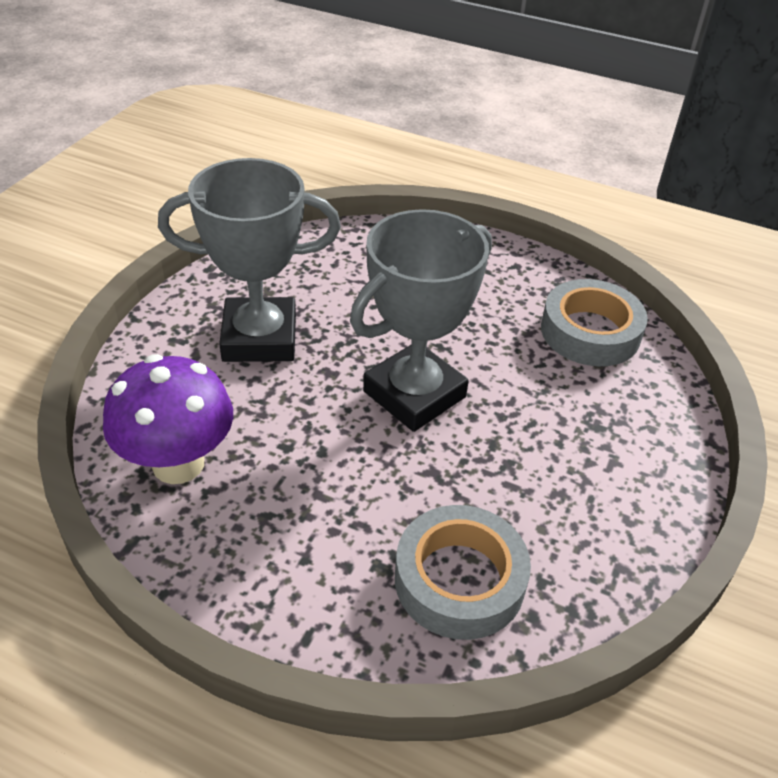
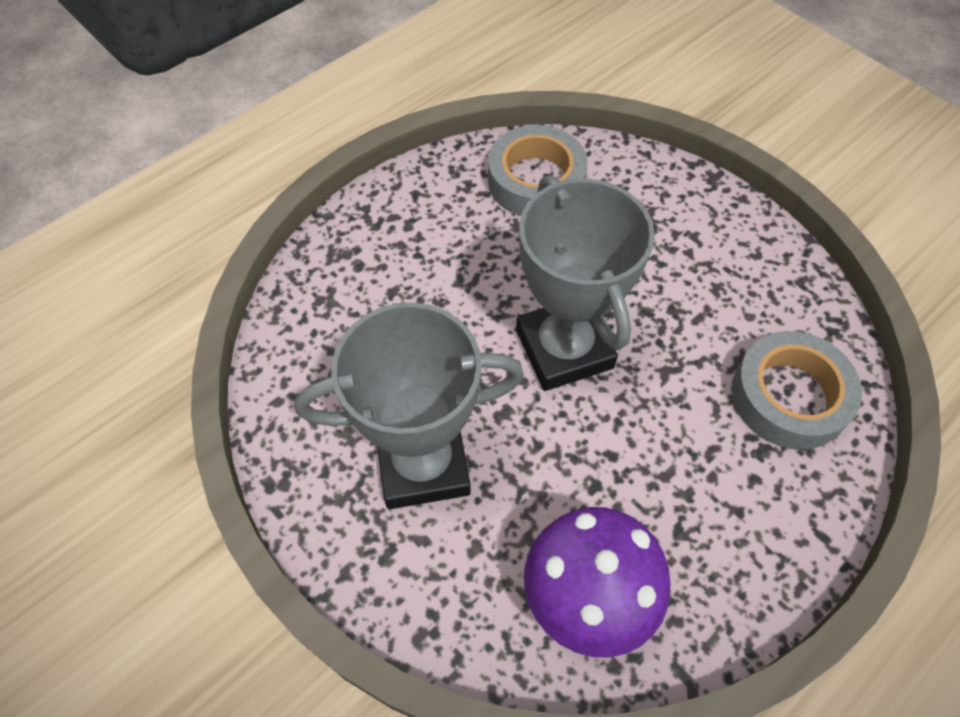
camera: 65 degrees left, 15 degrees up
(259, 338) = (423, 464): grey trophy -> grey trophy turned 60 degrees clockwise

